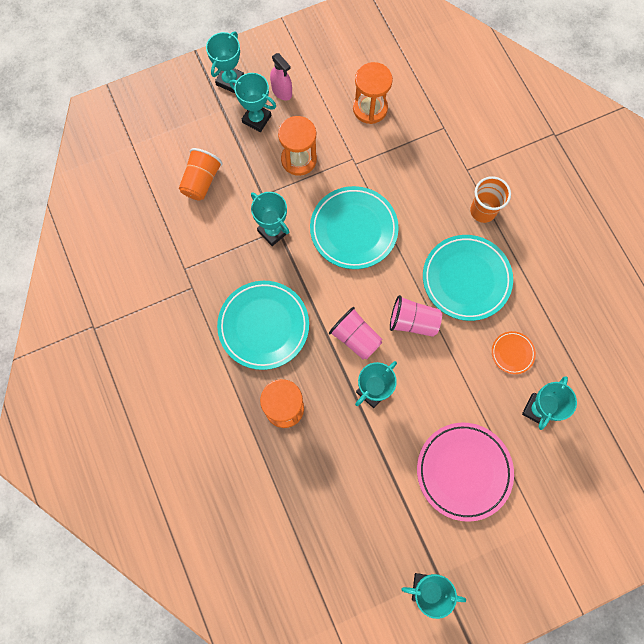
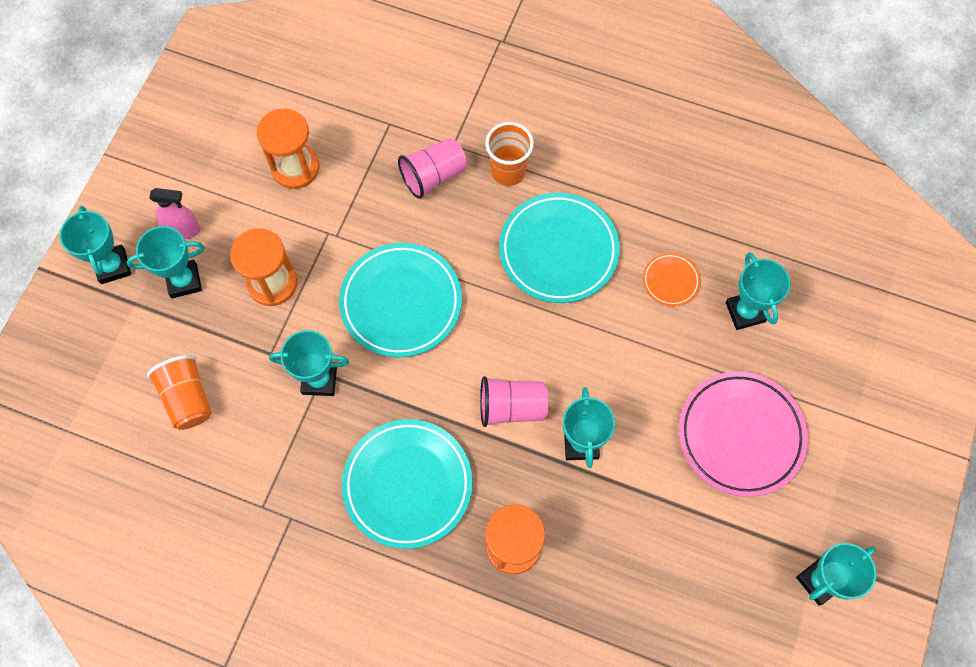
camera: 45 degrees left, 5 degrees down
(413, 321) = (550, 338): pink cup -> pink cup (433, 176)

